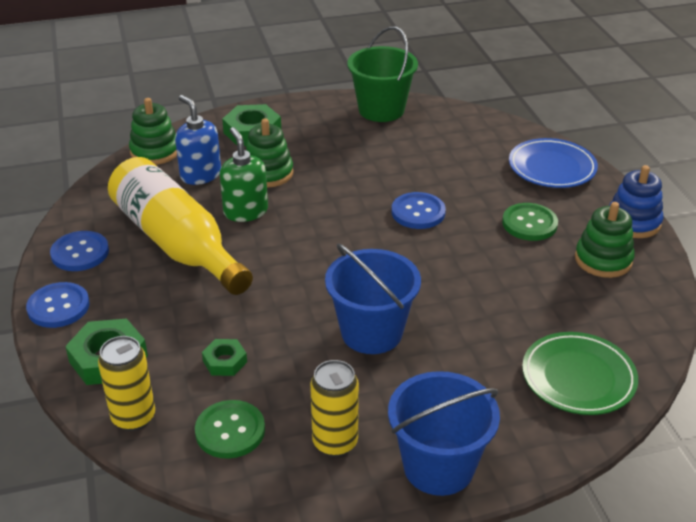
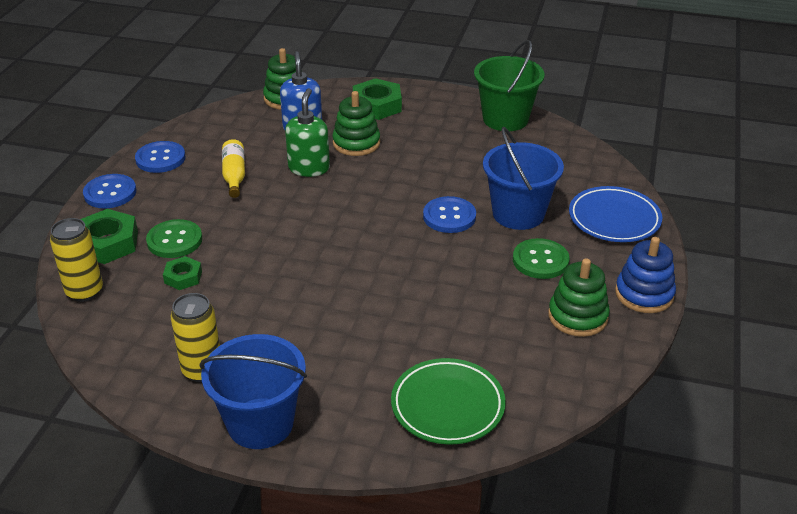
camera: 30 degrees right, 0 degrees up
(177, 244) = (234, 176): yellow bottle -> yellow bottle, size x0.43
(230, 431) = (138, 329): green button -> green button (174, 240)
(371, 332) = (313, 299): blue bucket -> blue bucket (518, 214)

